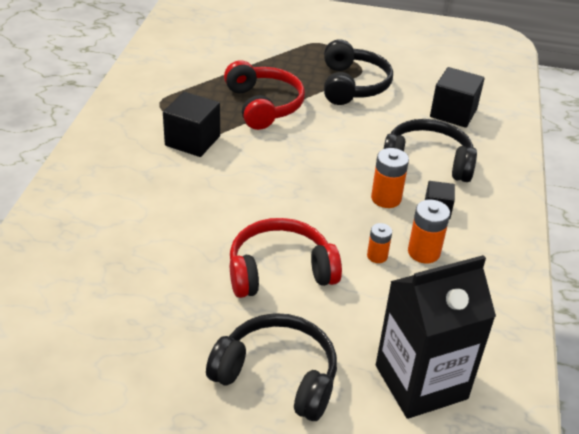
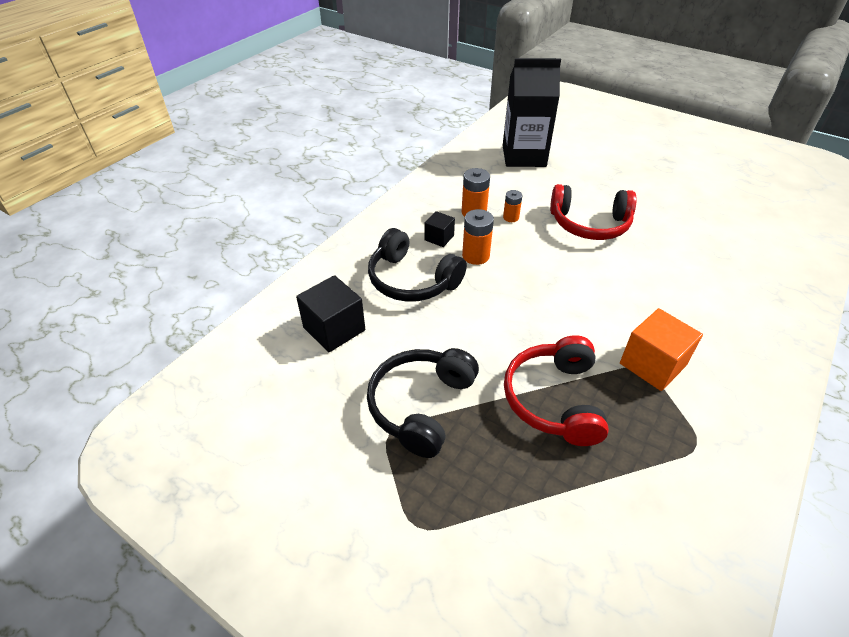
camera: 155 degrees left, 5 degrees up
(192, 141) = (652, 364): black cube -> orange cube
(277, 375) = (607, 174): black headphones -> none

